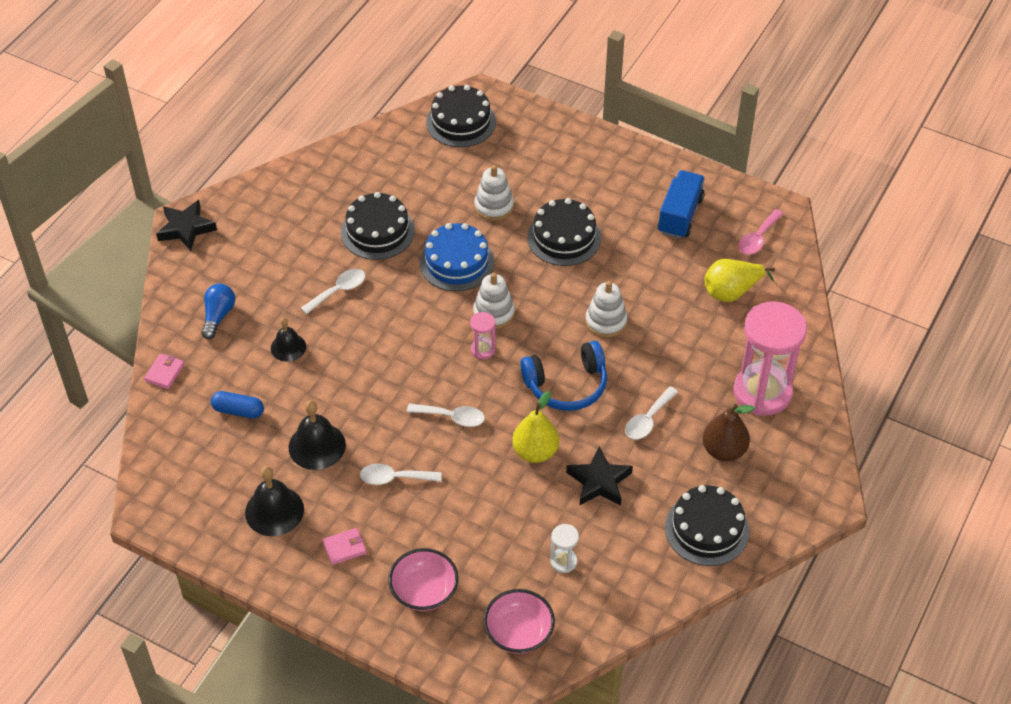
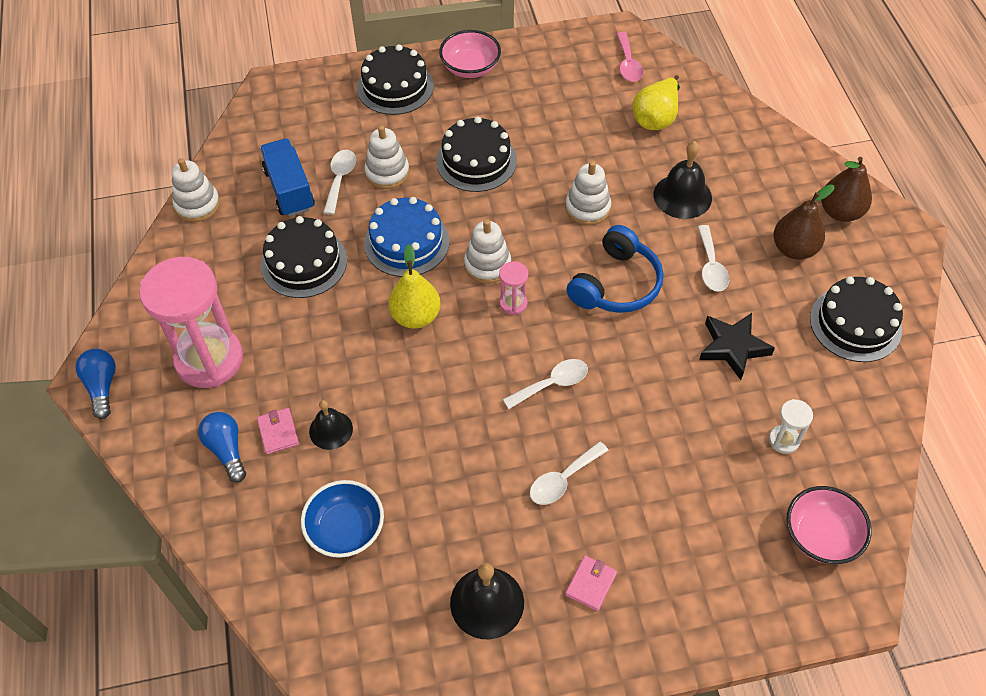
camera: 40 degrees left, 5 degrees up
(165, 372) = (228, 549): pink wallet -> pink wallet (278, 432)
(186, 228) = (102, 387): black star -> blue light bulb
(238, 410) = (346, 529): blue capsule -> blue bowl
(317, 446) = (459, 505): black bell -> black bell (682, 196)
(338, 291) = (324, 342): white spoon -> white spoon (340, 179)
(350, 149) = (197, 205): none -> white stacking toy
(424, 591) = (704, 566): pink bowl -> pink bowl (470, 68)
(461, 122) = (279, 119): black cake -> black cake (395, 87)
(535, 452) = (655, 361): yellow pear -> yellow pear (416, 316)
(680, 215) = (549, 83): blue truck -> blue truck (289, 189)
(762, 392) = (768, 182): pink hourglass -> pink hourglass (209, 360)
(792, 450) = (840, 212): none -> brown pear

